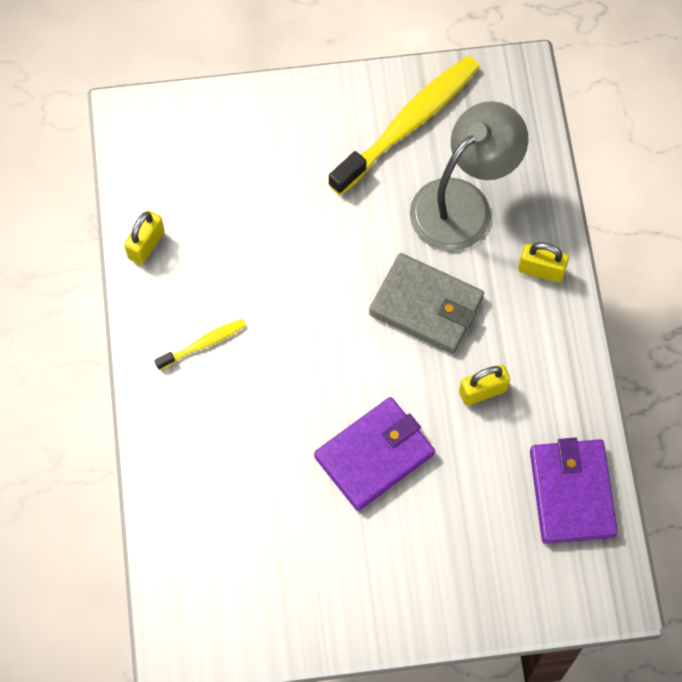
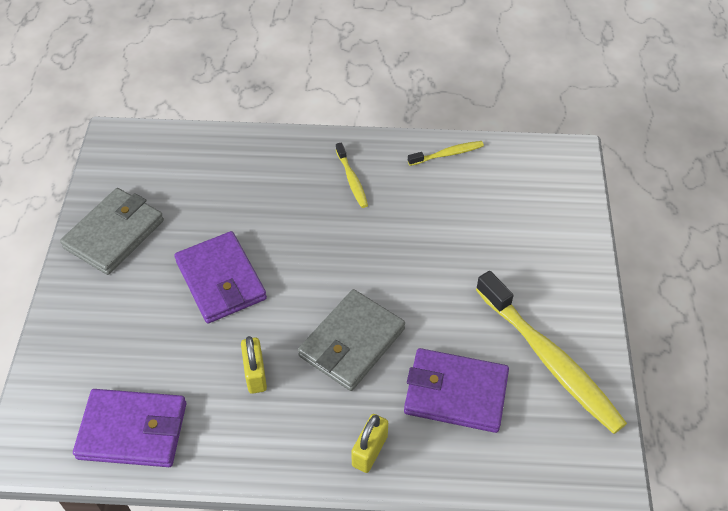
camera: 100 degrees right, 15 degrees down
(146, 245) = (447, 154): yellow padlock -> yellow toothbrush
(332, 595) = (114, 234): none -> grey wallet
(463, 203) = (456, 393): grey lamp -> purple wallet

